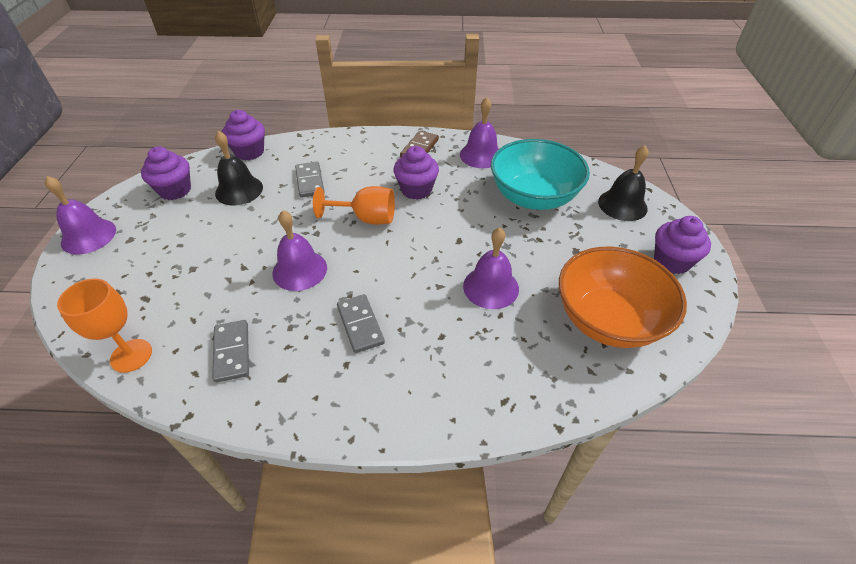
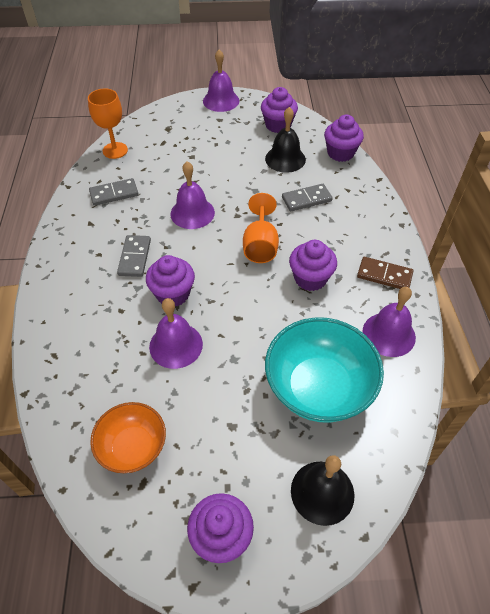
camera: 85 degrees right, 5 degrees up
(360, 325) = (135, 257): grey domino -> grey domino turned 60 degrees counterclockwise
(423, 289) = (173, 294): none -> purple cupcake
(608, 320) = (133, 447): orange bowl -> orange bowl, size x0.60

